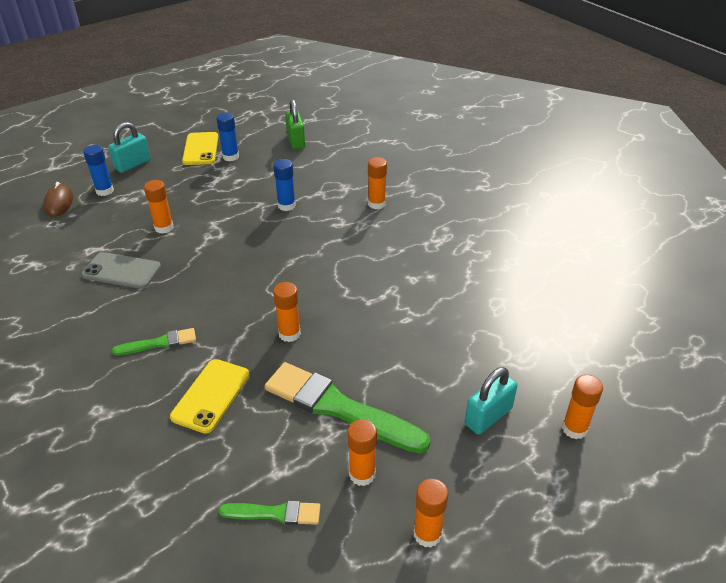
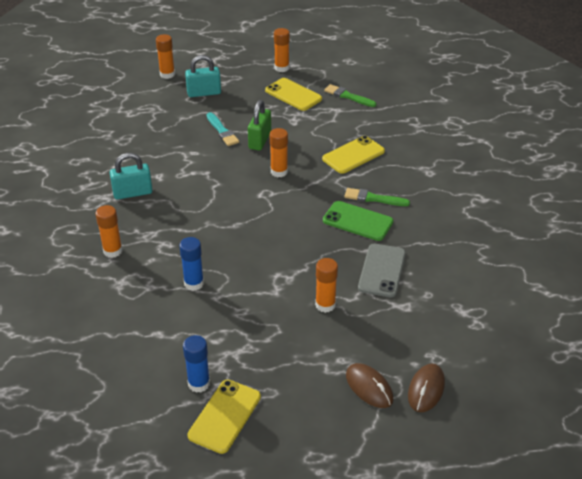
camera: 150 degrees left, 0 degrees up
(105, 191) = (369, 387): blue glue stick -> brown mouse
(122, 271) = (382, 270): grey phone -> grey phone turned 60 degrees clockwise
(133, 164) = (321, 423): turquoise padlock -> turquoise padlock (133, 193)
(166, 309) = (357, 221): none -> green phone
(296, 141) = (105, 378): green padlock -> green padlock (260, 140)
(339, 408) = (281, 123): green brush -> none
(362, 474) = (293, 95): orange glue stick -> yellow phone
(402, 362) = (222, 131): none -> turquoise brush

